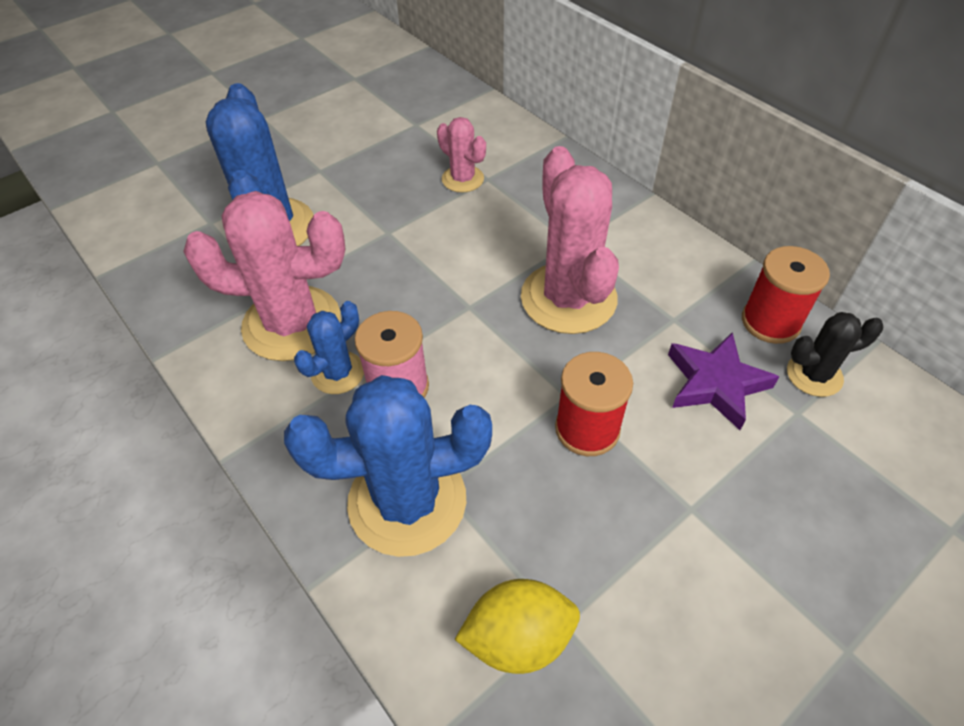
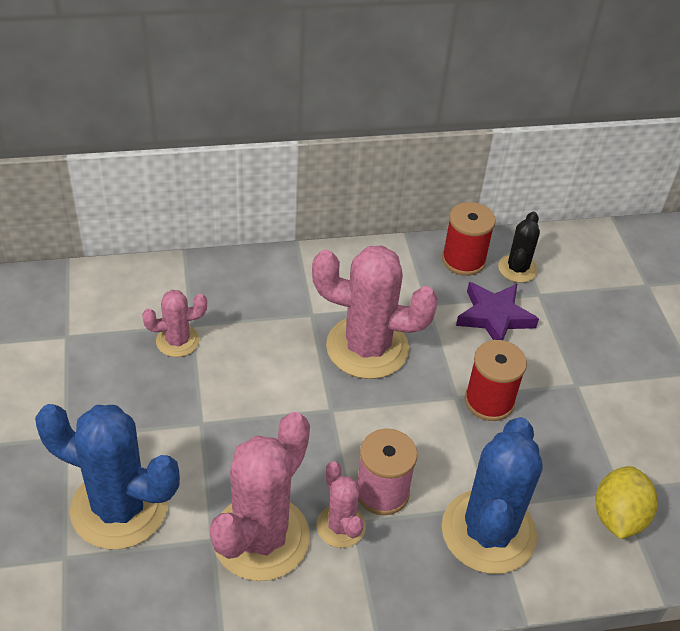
camera: 65 degrees left, 5 degrees down
(338, 373) = (340, 526): blue cactus -> pink cactus

